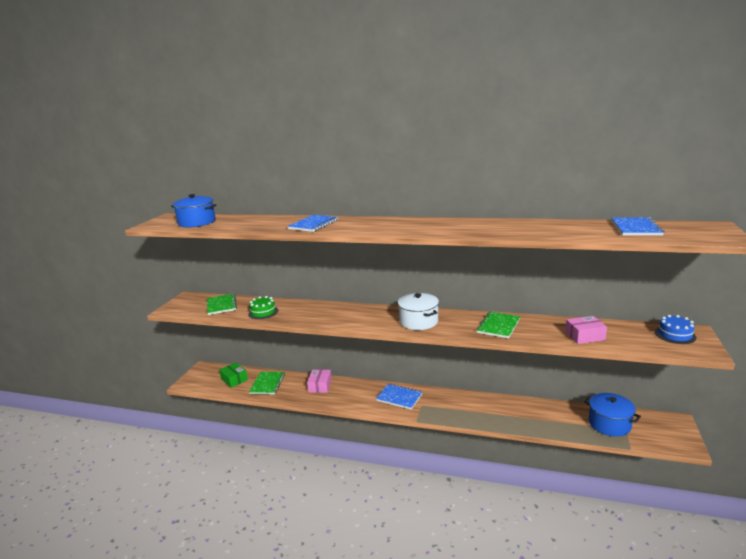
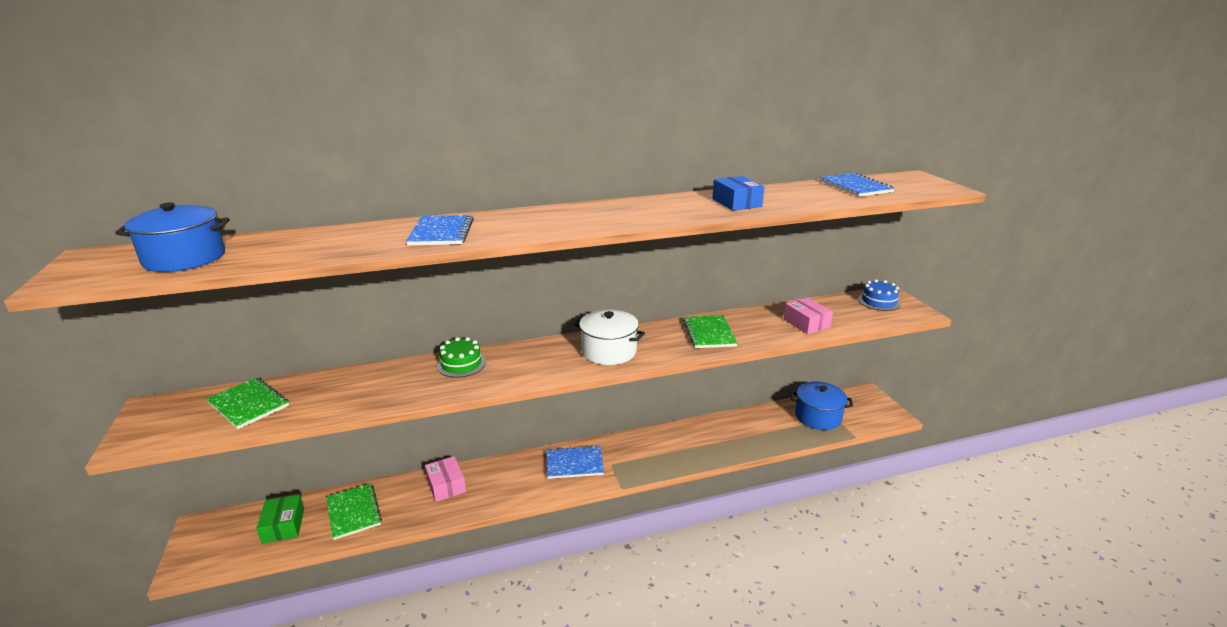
camera: 35 degrees left, 5 degrees up
(234, 379) = (283, 526): green box -> green box turned 60 degrees clockwise
(263, 312) = (348, 397): green cake -> green cake (461, 364)
(514, 228) = (736, 203): none -> blue box
(585, 336) = (806, 323): pink box -> pink box turned 75 degrees counterclockwise

